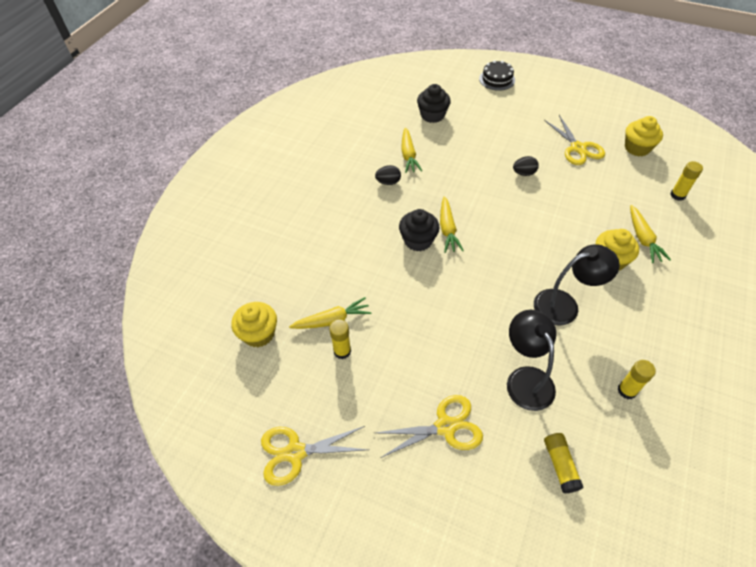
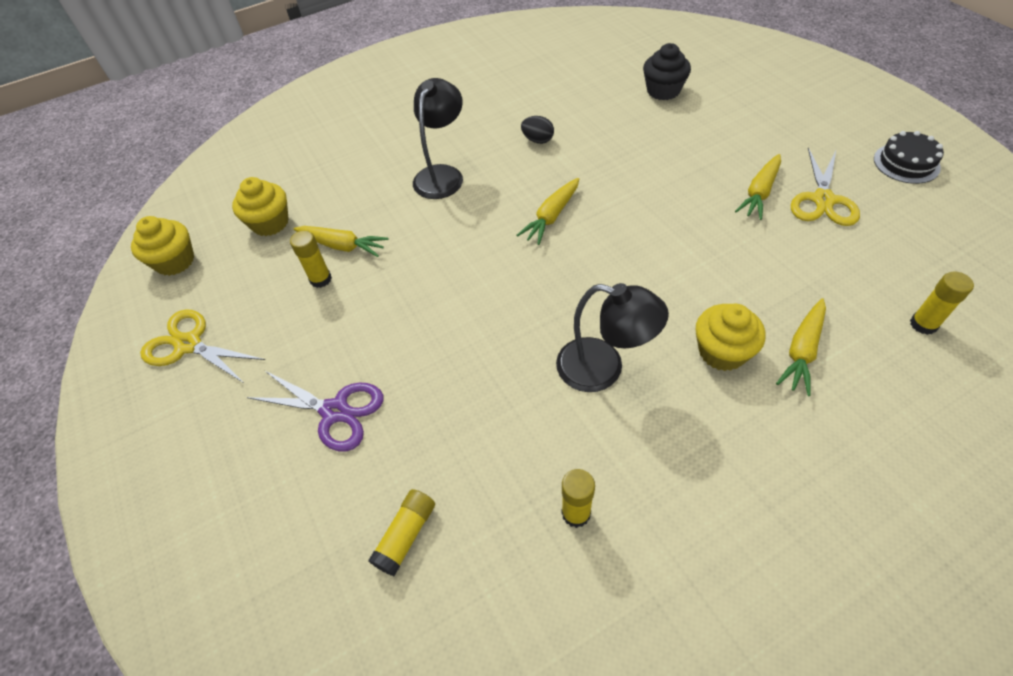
camera: 40 degrees right, 0 degrees up
(408, 155) = (589, 122): yellow carrot -> yellow carrot (759, 193)
(418, 240) = (506, 212): black cupcake -> none
(445, 427) = (335, 411): yellow scissors -> purple scissors
(497, 79) = (791, 79): black cake -> black cake (906, 163)
(524, 173) = (712, 198): black egg -> none
(525, 379) = (468, 419): black lamp -> black lamp (442, 175)
(637, 148) = (920, 236): yellow cupcake -> yellow cupcake (175, 261)

